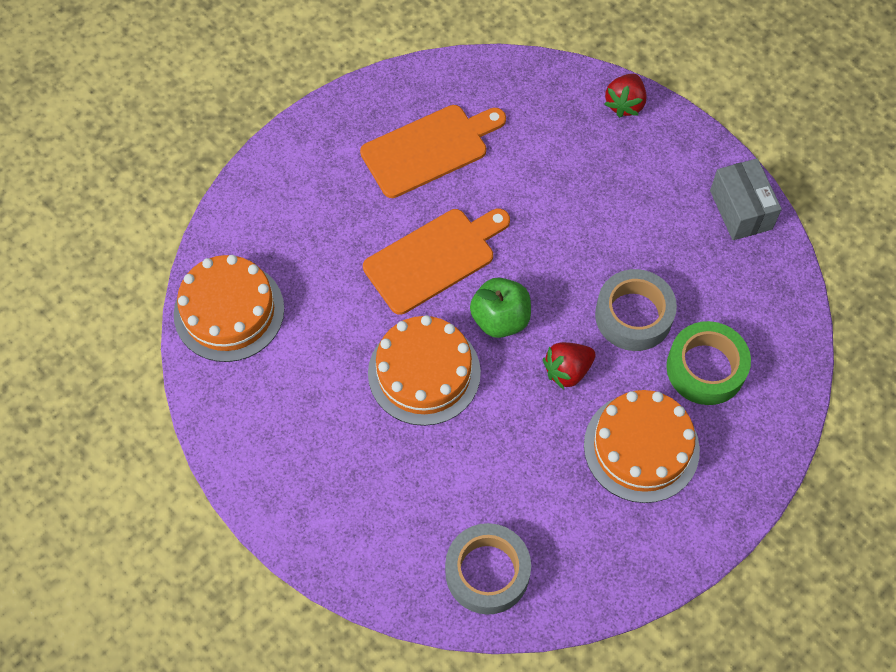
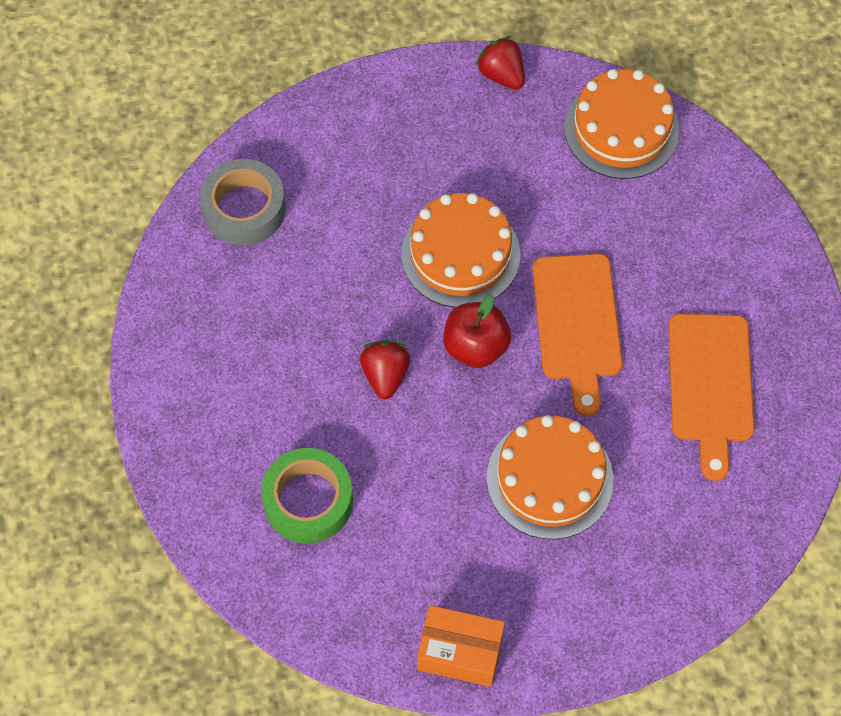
camera: 120 degrees right, 0 degrees up
(500, 319) = (475, 347): green apple -> red apple
(625, 104) = (662, 615): red strawberry -> red strawberry (501, 75)
(633, 315) = (405, 468): grey tape -> none
(641, 447) = (269, 394): orange cake -> orange cake (549, 479)
(740, 210) = (460, 652): grey box -> orange box

